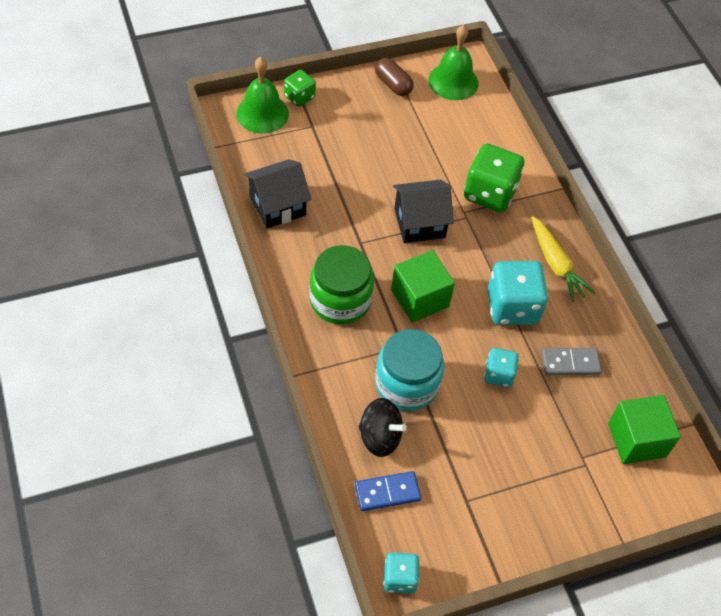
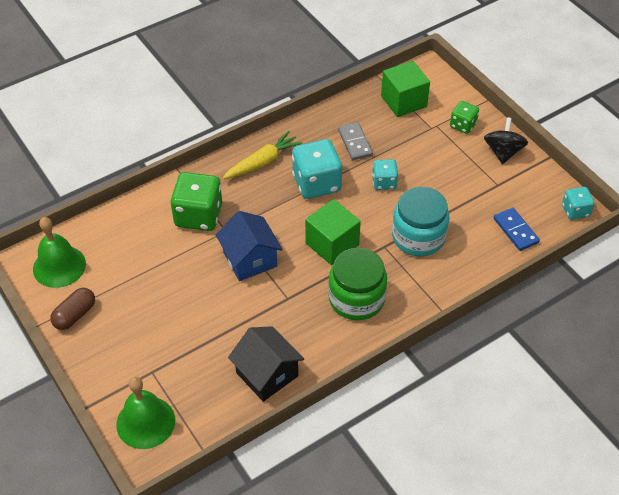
camera: 100 degrees left, 5 degrees down
(299, 97) = (112, 394): green dice -> green dice (463, 125)
(380, 437) = (473, 244): black spinning top -> black spinning top (503, 152)
(419, 223) = (250, 259): black house -> blue house

